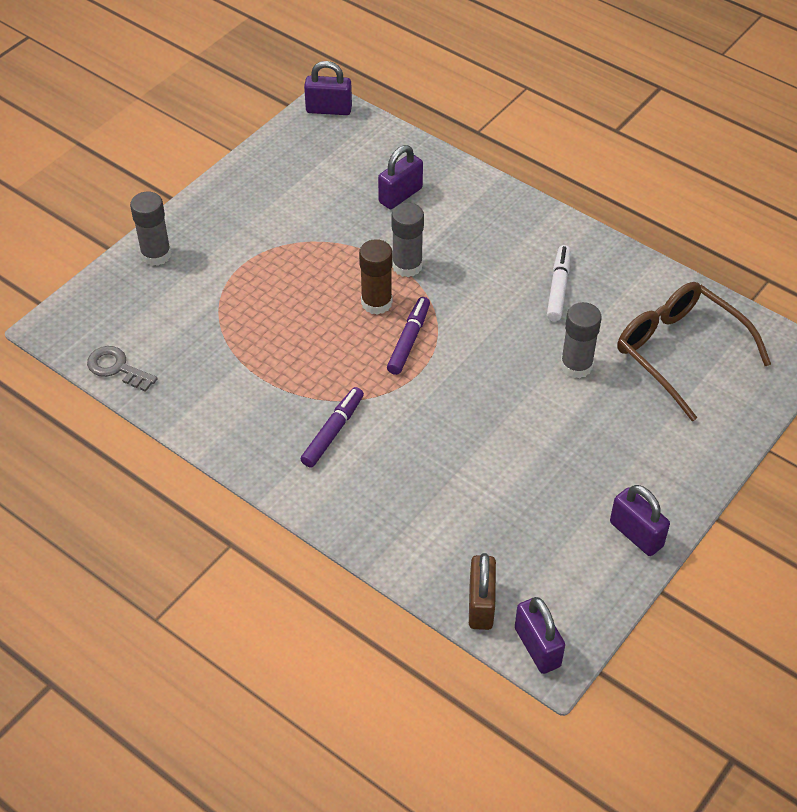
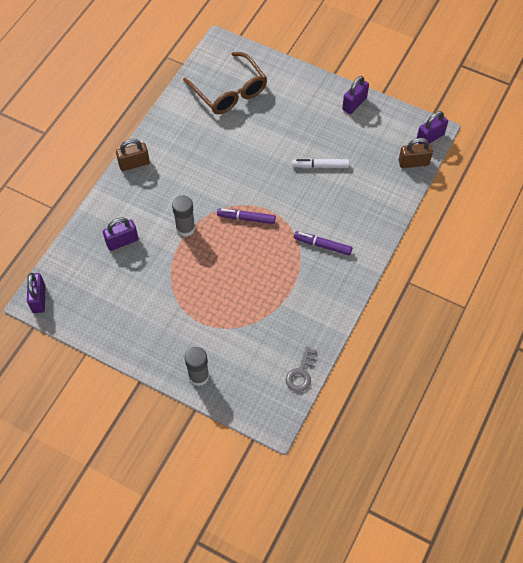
camera: 100 degrees left, 10 degrees up
(376, 303) = (219, 240): brown glue stick -> none
(400, 195) = (122, 241): purple padlock -> purple padlock turned 60 degrees counterclockwise
(540, 219) = (134, 164): none -> brown padlock
(558, 288) = (191, 150): white marker -> white marker (320, 166)
(576, 366) = (249, 136): grey glue stick -> none
(679, 352) = (230, 92): brown glasses -> brown glasses turned 75 degrees counterclockwise

